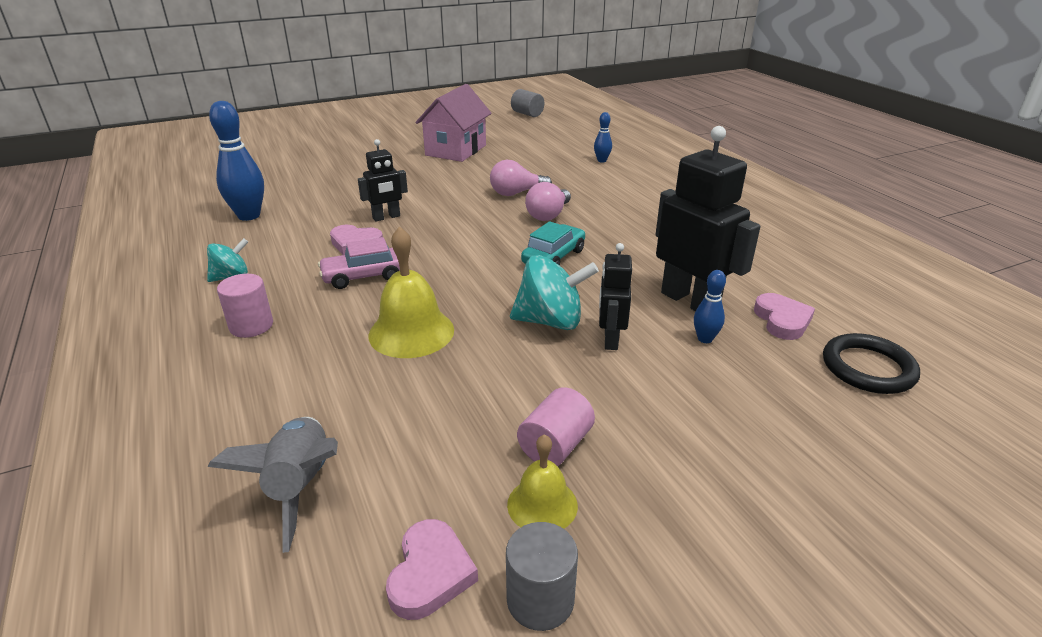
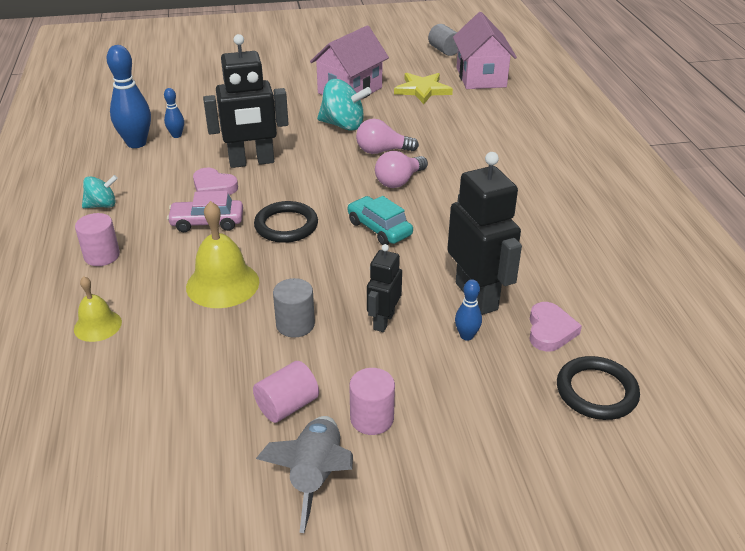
camera: 15 degrees right, 5 degrees up
(300, 487) = (90, 398): grey rocket -> grey rocket (315, 477)
(386, 217) = (251, 162): black robot -> black robot, size x1.79
(430, 573) = (152, 480): pink heart -> none
(454, 267) = (286, 225): none -> black ring
(525, 143) = (422, 90): none -> yellow star
(540, 600) = (217, 515): grey cylinder -> grey cylinder (295, 325)
(542, 504) = (253, 449): yellow bell -> yellow bell (97, 325)
(551, 321) = (342, 294): turquoise spinning top -> turquoise spinning top (343, 125)
(553, 257) = (379, 229): turquoise car -> turquoise car turned 90 degrees counterclockwise
(573, 129) = (481, 77): none -> pink house
(602, 160) = (487, 122): blue bowling pin -> blue bowling pin (176, 135)
(660, 440) = (372, 418): none -> pink cylinder

